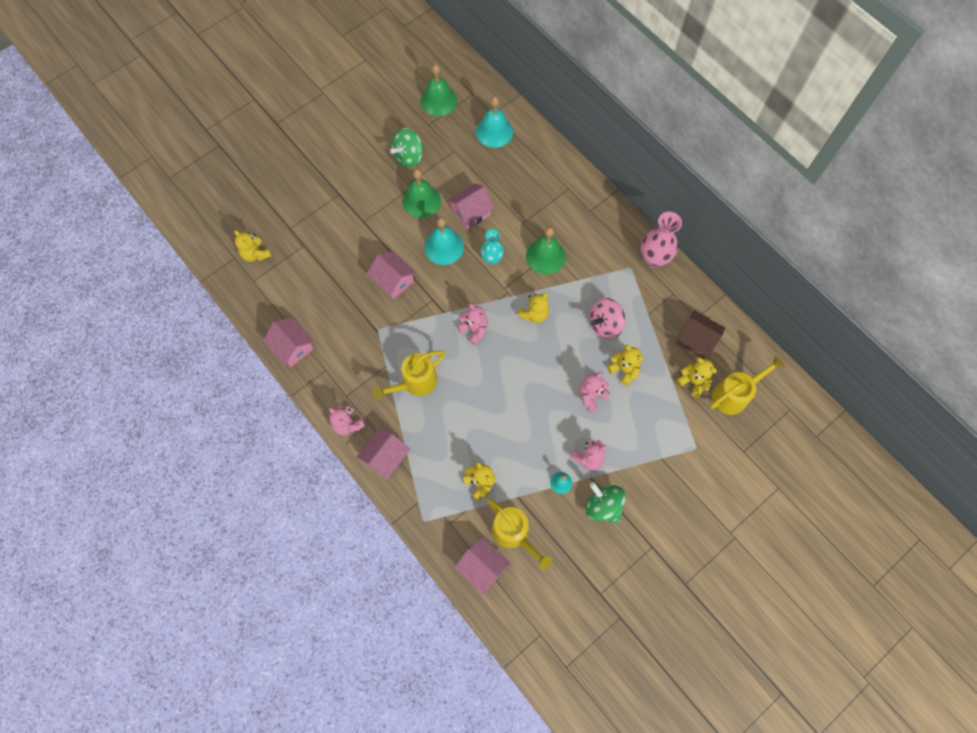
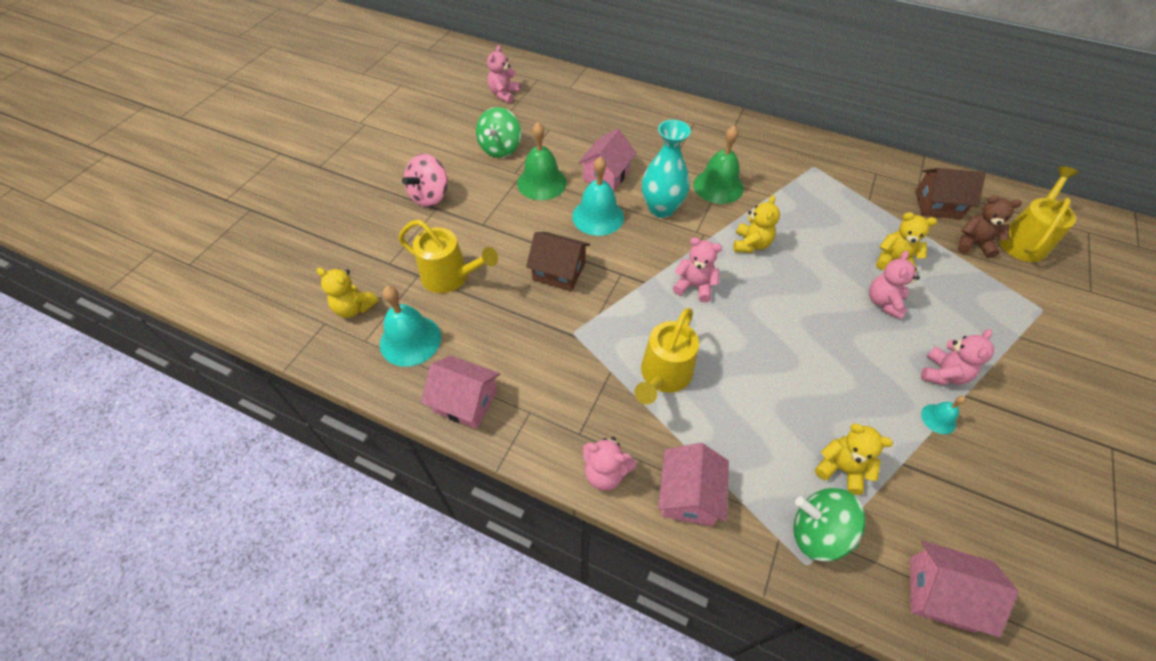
camera: 25 degrees left, 15 degrees down
(393, 281) = (559, 271): pink house -> brown house
(438, 100) = (504, 94): green bell -> pink teddy bear
(492, 258) = (661, 208): turquoise vase -> turquoise vase, size x1.53
(494, 131) = (581, 101): turquoise bell -> turquoise bell (410, 340)
(514, 534) = (941, 519): yellow watering can -> yellow watering can (451, 277)
(603, 506) = (1011, 424): green spinning top -> green spinning top (818, 532)
(605, 324) = (834, 225): pink spinning top -> pink spinning top (430, 196)
(654, 258) = (829, 150): pink vase -> none
(693, 381) = (973, 244): yellow teddy bear -> brown teddy bear

